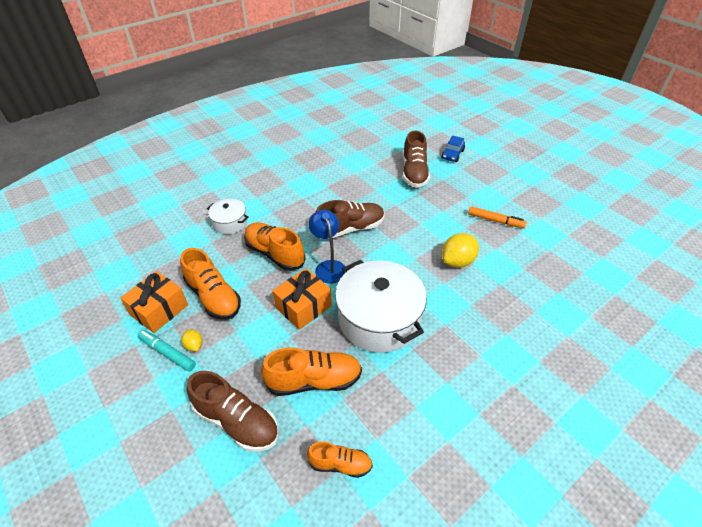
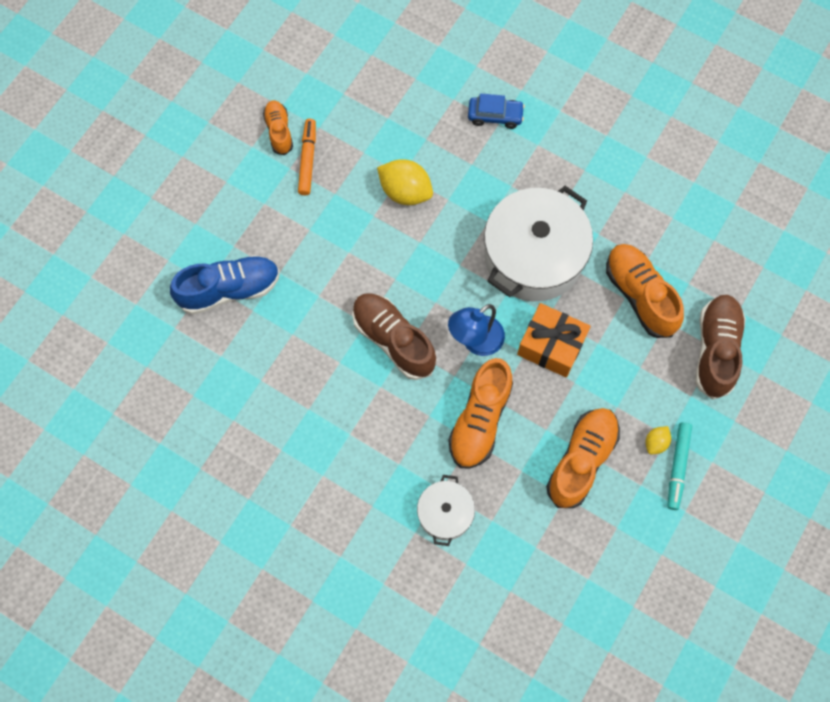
camera: 110 degrees left, 25 degrees up
(159, 310) = (628, 516): orange gift -> none
(340, 464) = (710, 240): orange shoe -> orange shoe (279, 131)
(414, 172) = (229, 290): brown shoe -> blue shoe
(452, 154) = (159, 244): blue car -> blue car (495, 116)

